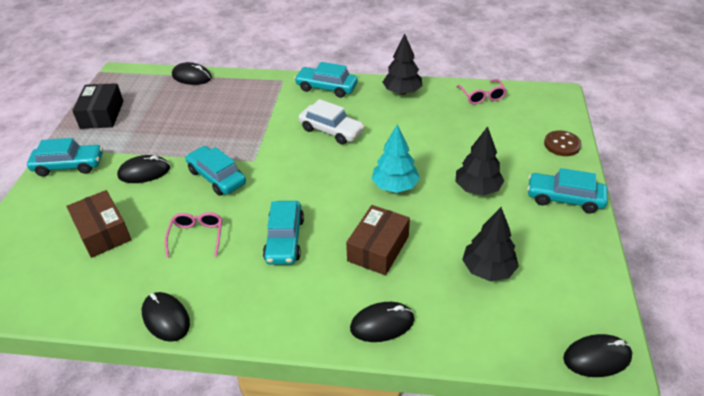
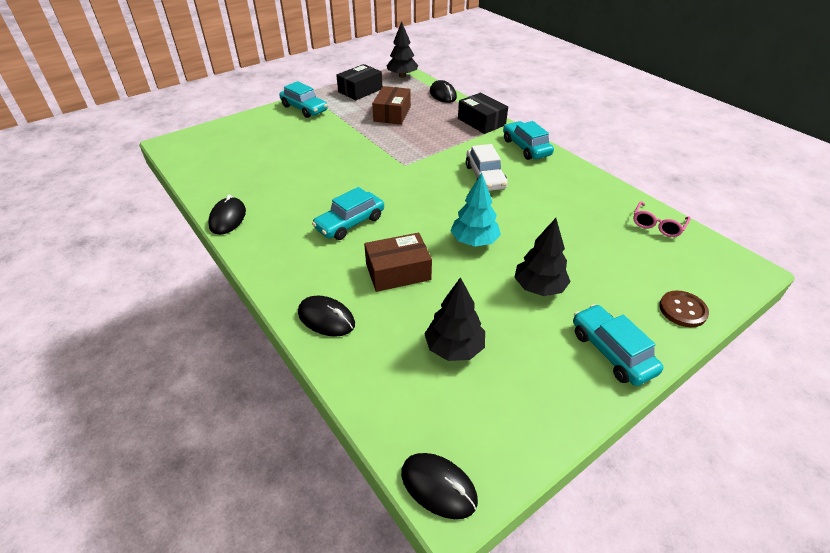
camera: 45 degrees right, 0 degrees up
(103, 232) = (268, 153): brown box -> brown box (392, 114)
(144, 172) = (334, 134): black mouse -> none
(197, 237) = (307, 187): pink glasses -> none
(217, 177) = (368, 161): turquoise car -> none
(261, 84) = (481, 122): none -> black box
(402, 92) = (584, 182): black tree -> black tree (402, 76)

